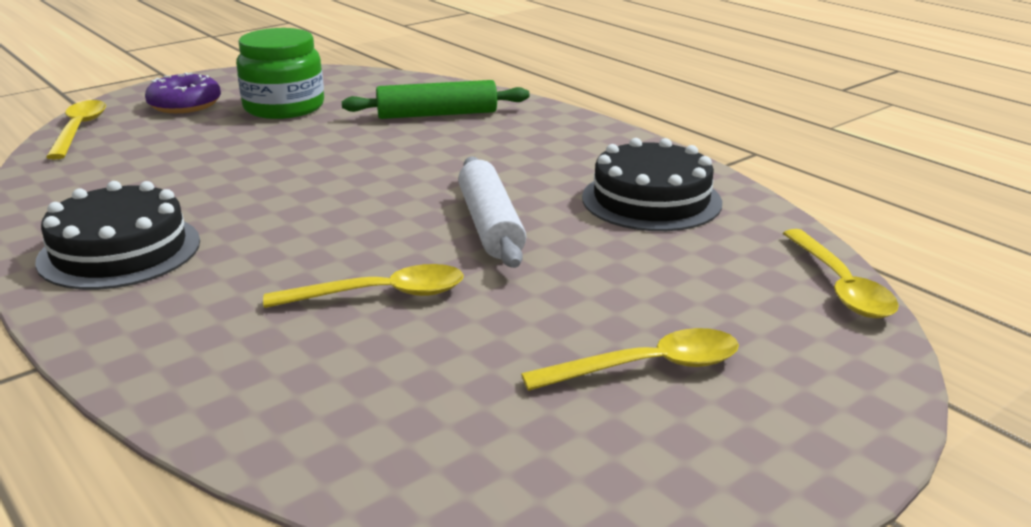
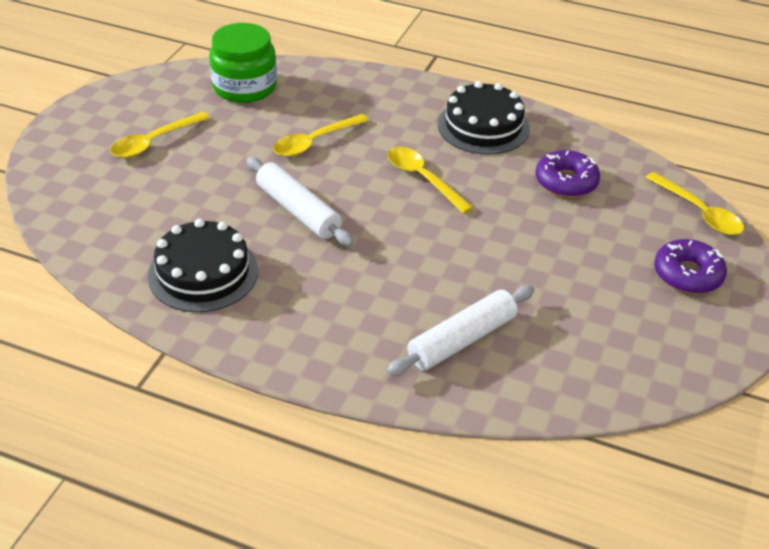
camera: 150 degrees right, 15 degrees up
(146, 177) = (566, 182): none -> purple donut
(284, 107) = (604, 302): green jar -> green jar (245, 87)
(437, 114) = (462, 340): green rolling pin -> white rolling pin
(840, 286) = (57, 226): yellow spoon -> yellow spoon (423, 179)

